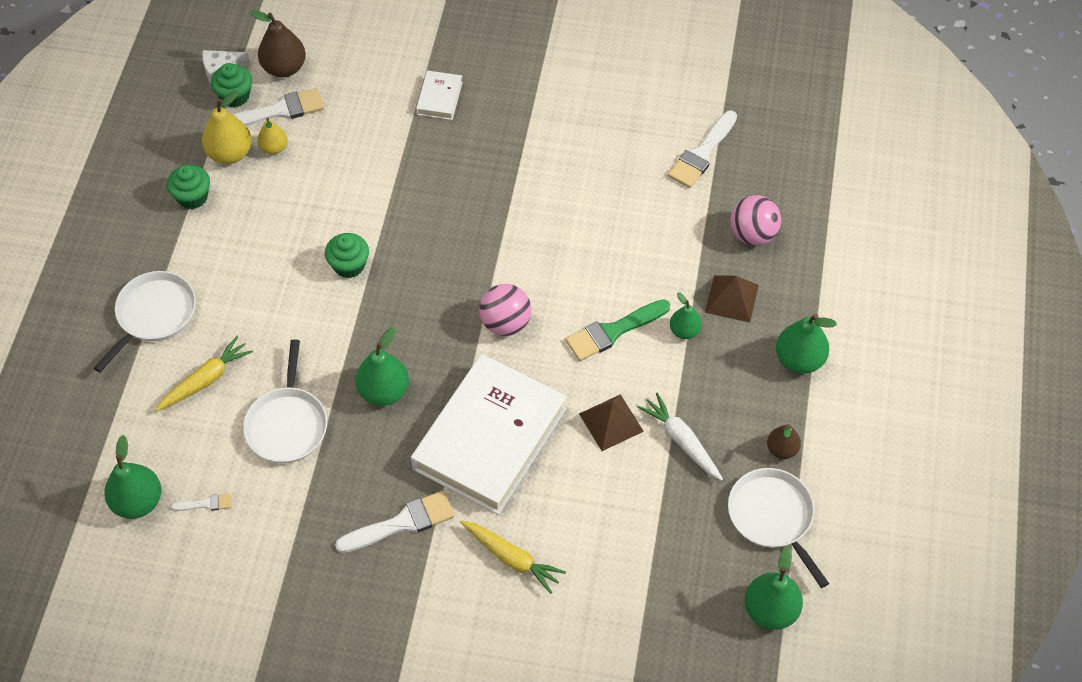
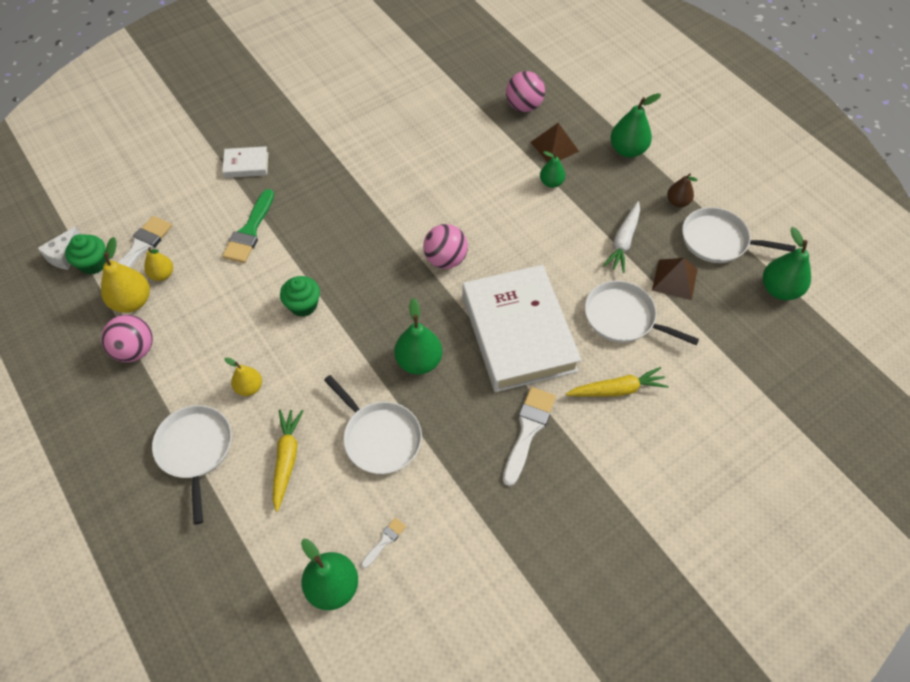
camera: 45 degrees left, 0 degrees up
(192, 197) = (135, 350): green cupcake -> pink ball
(239, 299) = (249, 387): none -> yellow pear
(284, 68) = (112, 221): brown pear -> none
(439, 98) = (246, 165): white book -> white book turned 60 degrees counterclockwise
(594, 506) = (623, 317): none -> white pan
(611, 422) = (574, 264): brown pyramid -> brown pyramid (675, 279)
(613, 332) = (513, 214): green brush -> green brush (250, 231)
(681, 441) = (623, 241): white carrot -> white carrot turned 75 degrees counterclockwise
(702, 153) = (444, 85): white brush -> none

